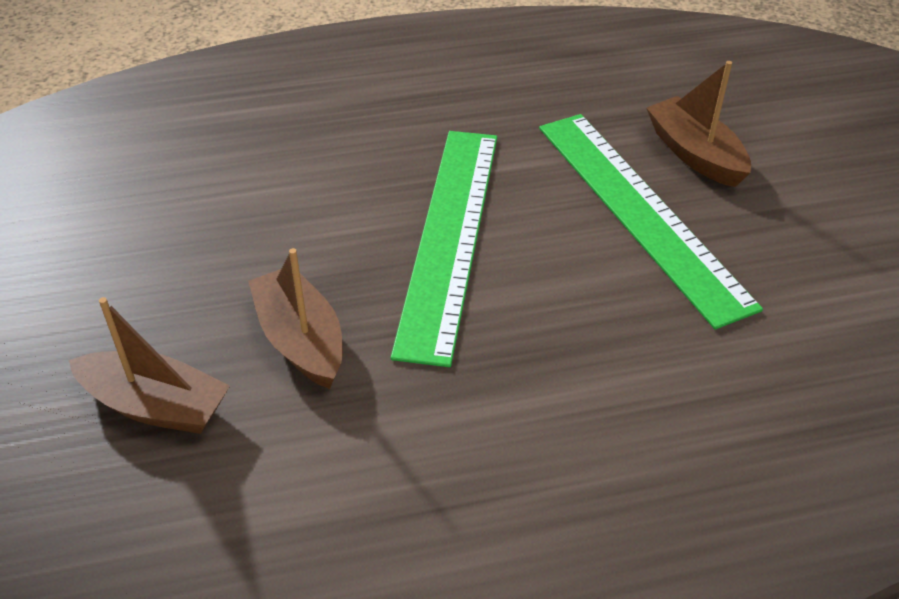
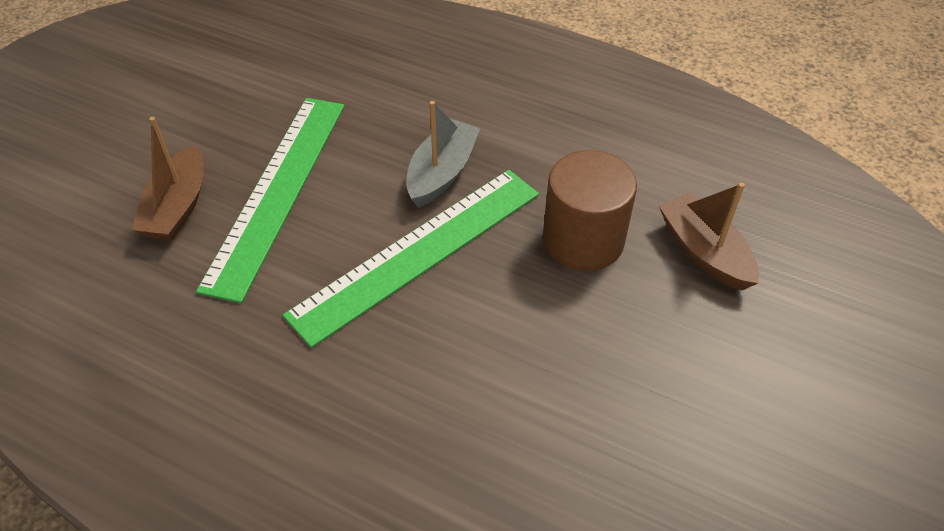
camera: 140 degrees left, 5 degrees up
(301, 340) = (583, 240): brown boat -> brown cylinder
(517, 321) = (442, 173): none -> grey boat

